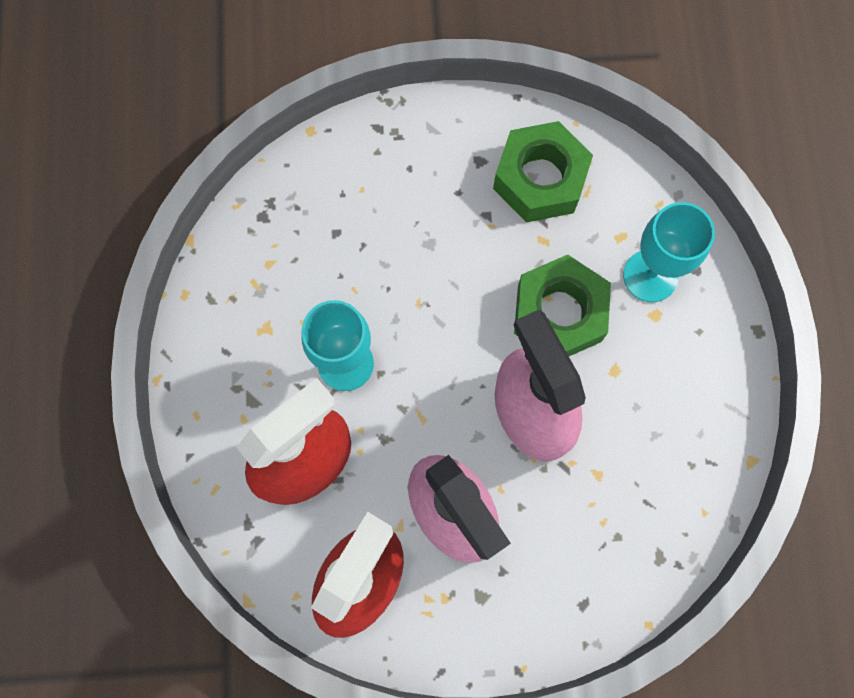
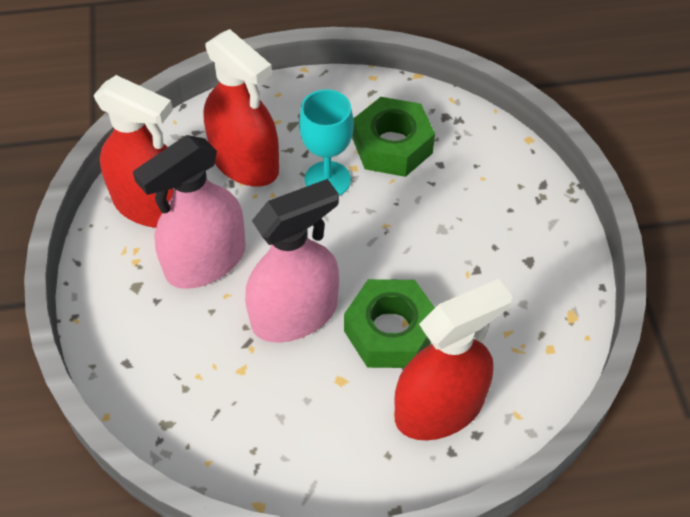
camera: 85 degrees right, 20 degrees down
(540, 179) = (521, 309): green nut -> green nut (392, 146)
(650, 276) = (439, 408): turquoise goblet -> red spray bottle

